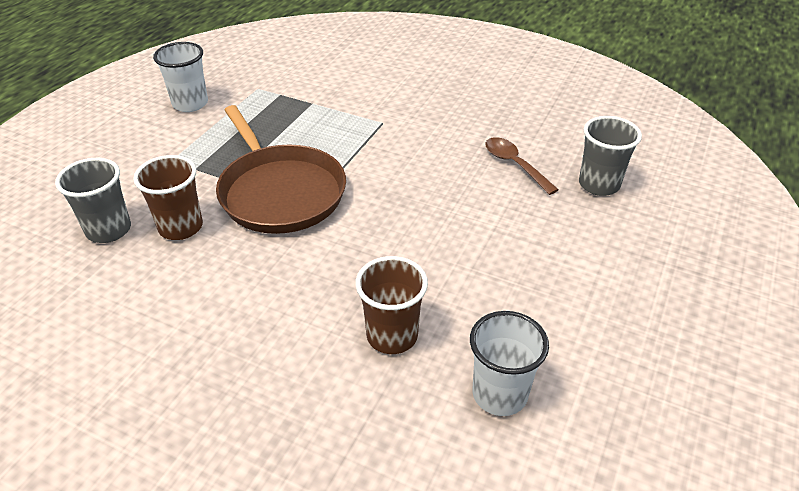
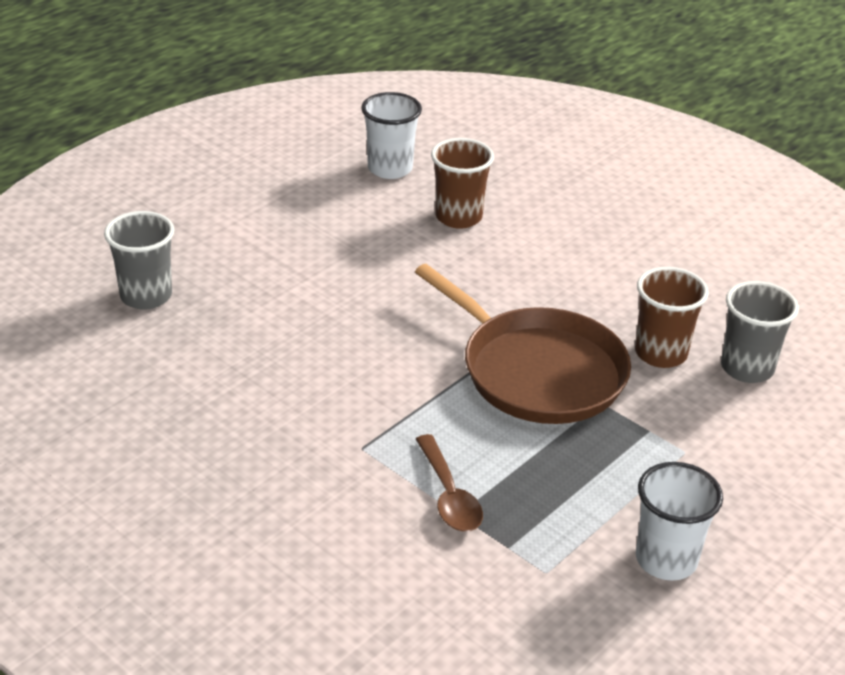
camera: 165 degrees left, 5 degrees down
(280, 192) = (537, 371): brown pan -> brown pan turned 150 degrees clockwise
(514, 165) = (223, 341): brown spoon -> brown spoon (449, 495)

